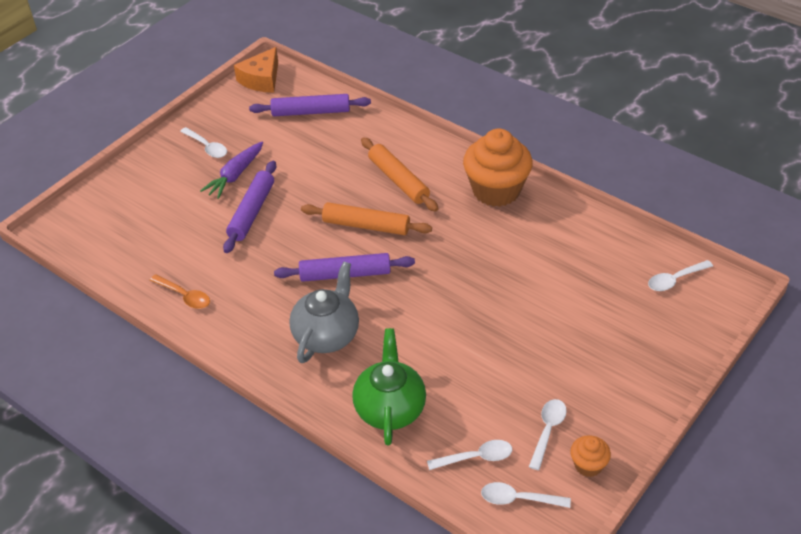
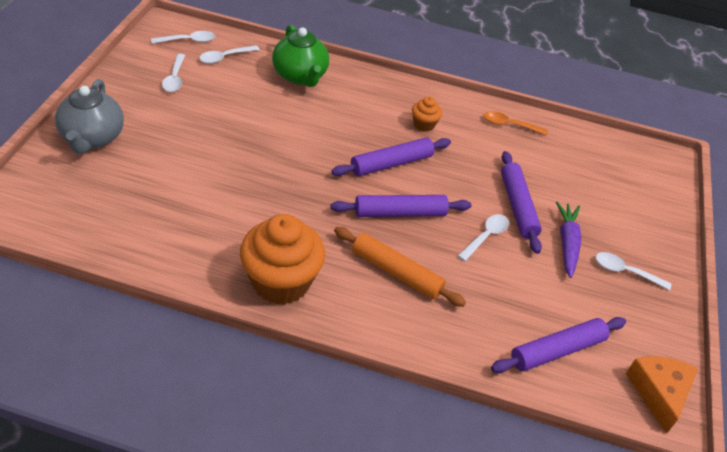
camera: 150 degrees right, 0 degrees up
(327, 335) = (376, 115): grey teapot -> grey teapot (92, 138)
(366, 225) = (400, 213): orange rolling pin -> purple rolling pin
(588, 465) = (140, 63): orange cupcake -> orange cupcake (424, 124)
(675, 280) = (63, 213): white spoon -> white spoon (486, 236)

